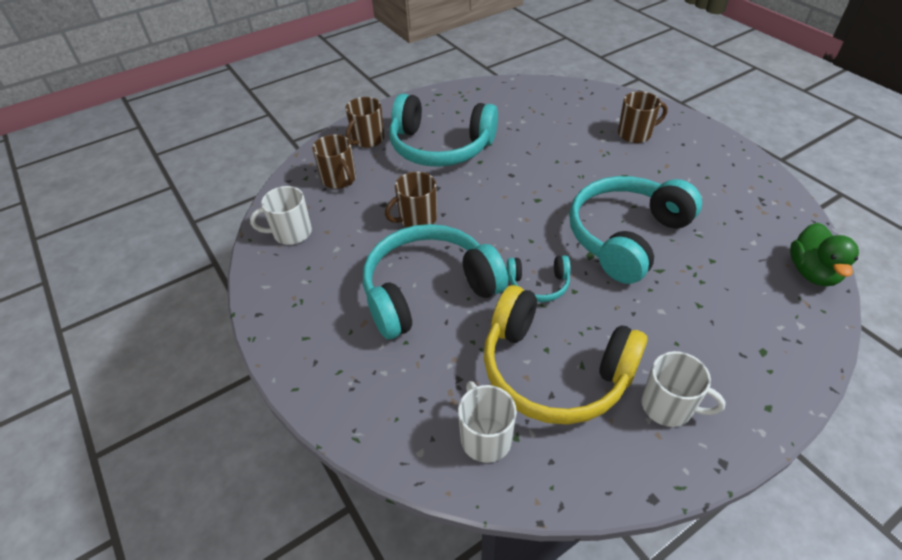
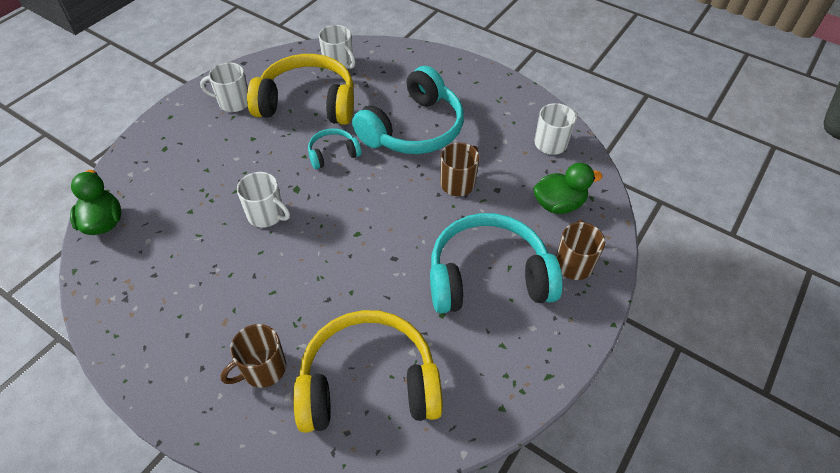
camera: 155 degrees right, 5 degrees up
(339, 179) = (558, 204): brown mug -> green duck
(560, 113) = (368, 383): none -> yellow headphones
(626, 236) = (266, 215): turquoise headphones -> white mug

